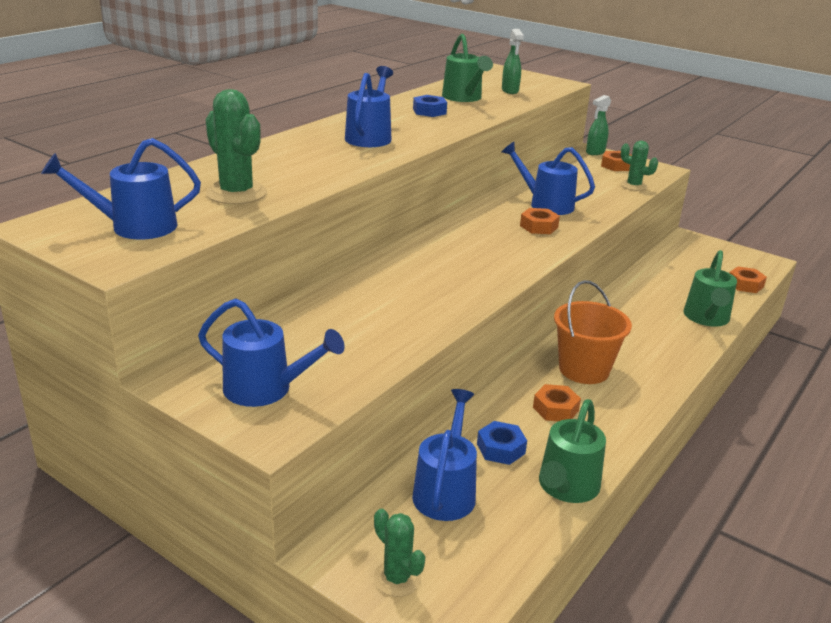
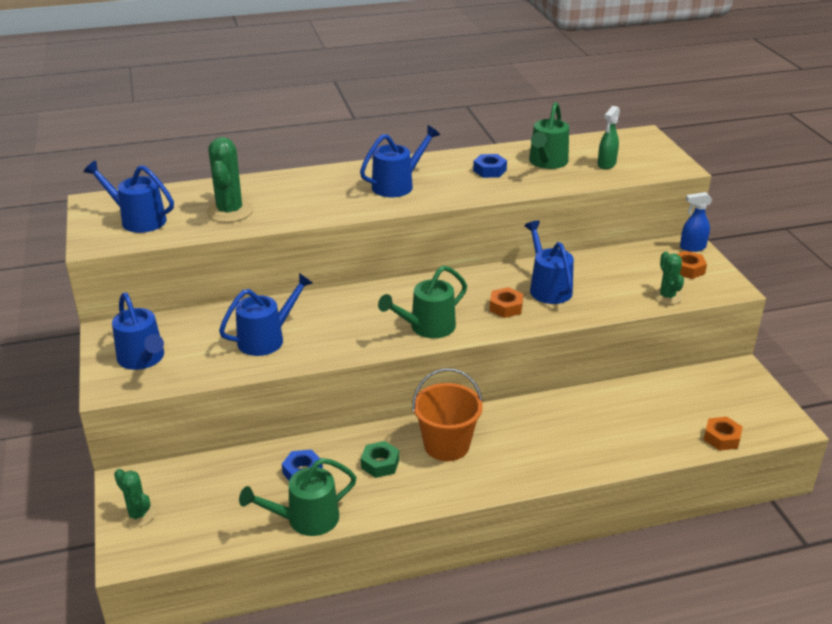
camera: 40 degrees right, 5 degrees up
(397, 578) = (138, 515): green cactus -> green cactus turned 45 degrees counterclockwise
(446, 490) = (232, 480): blue watering can -> blue watering can (267, 338)
(555, 409) = (380, 464): orange nut -> green nut
(595, 152) = (692, 247): green spray bottle -> blue spray bottle
(706, 318) = (625, 452): green watering can -> green watering can (427, 328)

